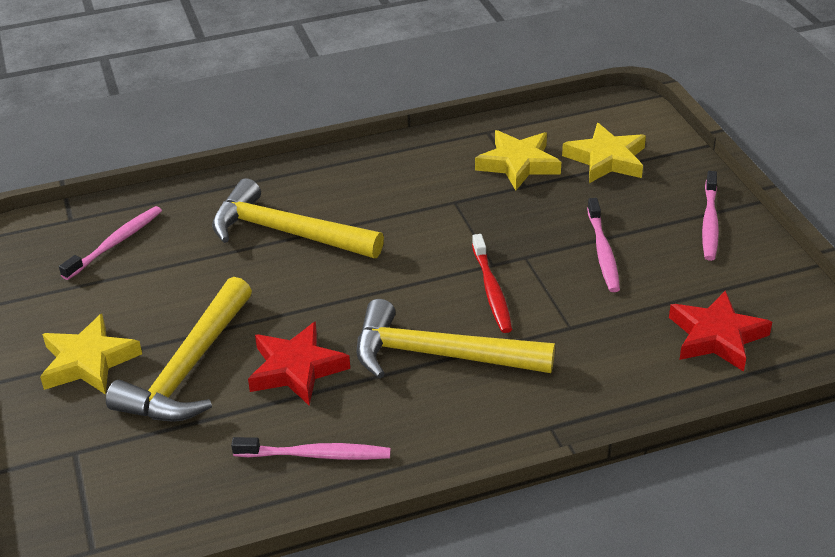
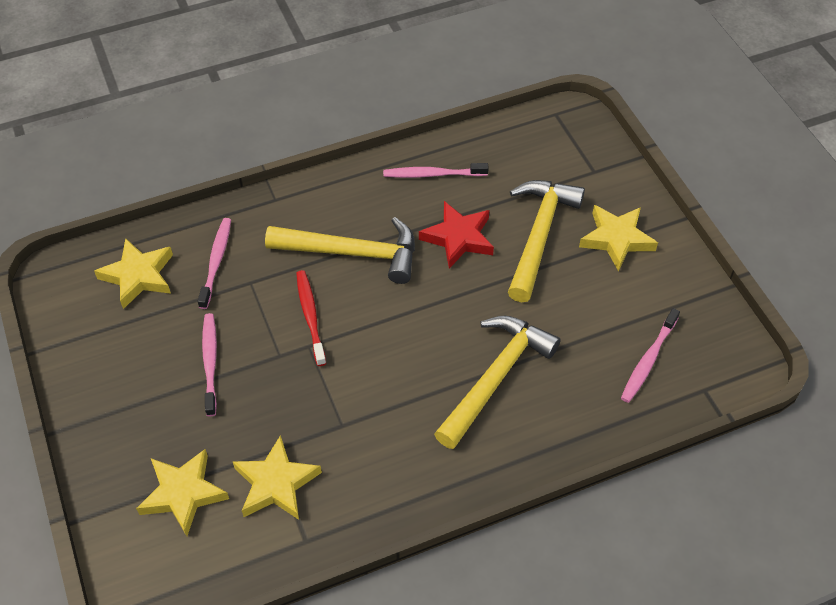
camera: 175 degrees right, 15 degrees up
(287, 232) = (495, 378): yellow hammer -> yellow hammer turned 75 degrees counterclockwise
(709, 222) = (104, 402): pink toothbrush -> pink toothbrush (216, 262)
(716, 337) = (138, 276): red star -> yellow star

